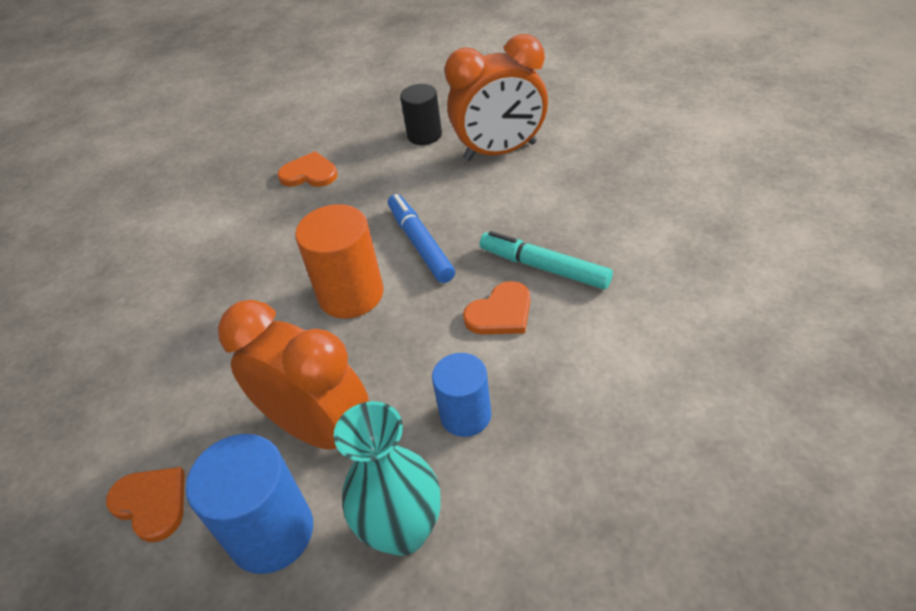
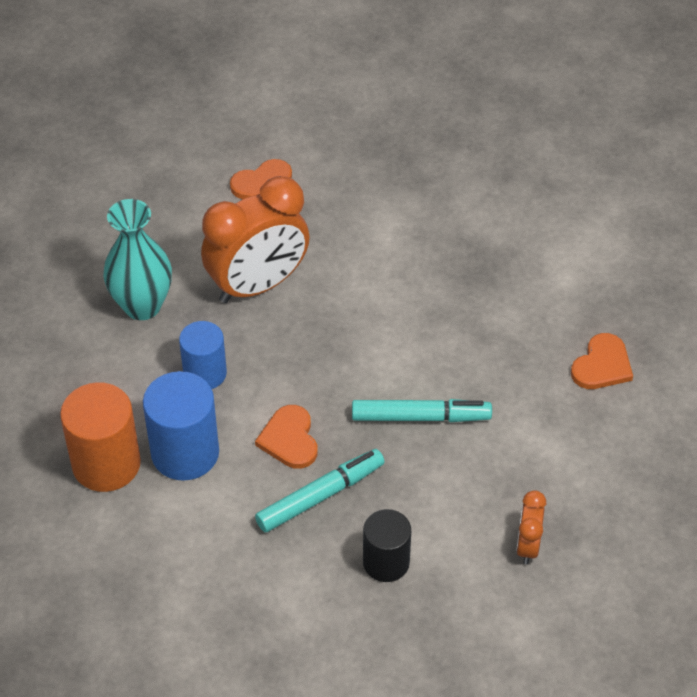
camera: 110 degrees right, 5 degrees up
(271, 532) = (193, 240): blue cylinder -> blue cylinder (185, 453)
(351, 294) = (388, 345): orange cylinder -> orange cylinder (106, 464)
(420, 244) = (420, 417): blue marker -> turquoise marker
(424, 135) = (610, 490): black cylinder -> black cylinder (386, 562)
(500, 151) = (527, 546): orange clock -> orange clock, size x0.47

